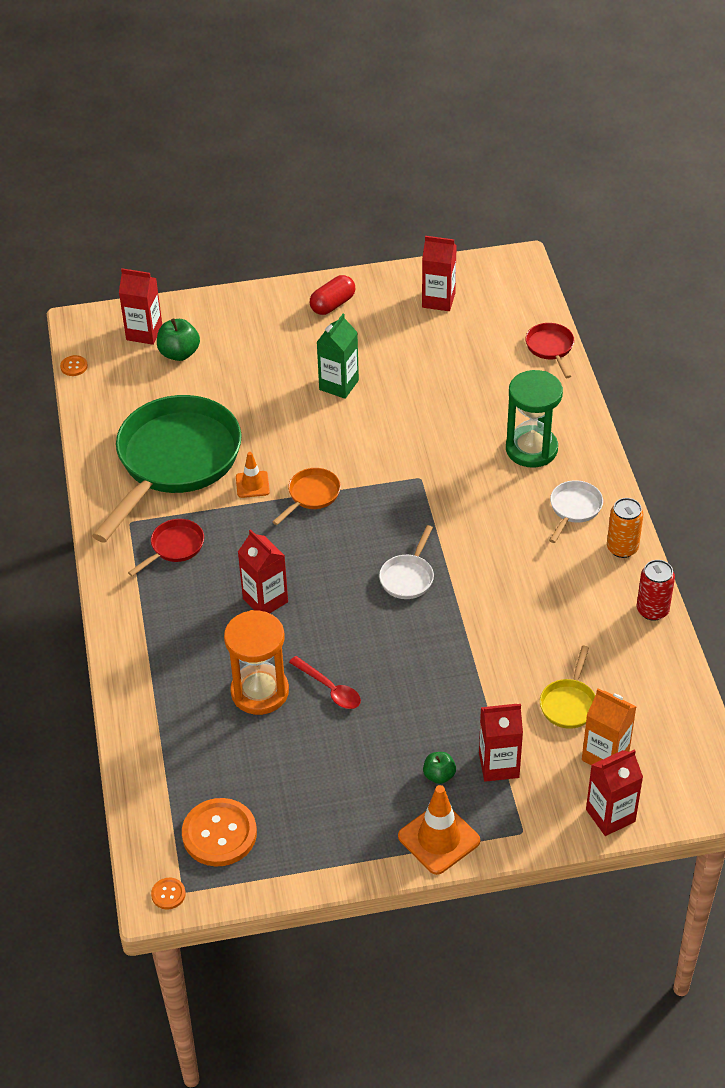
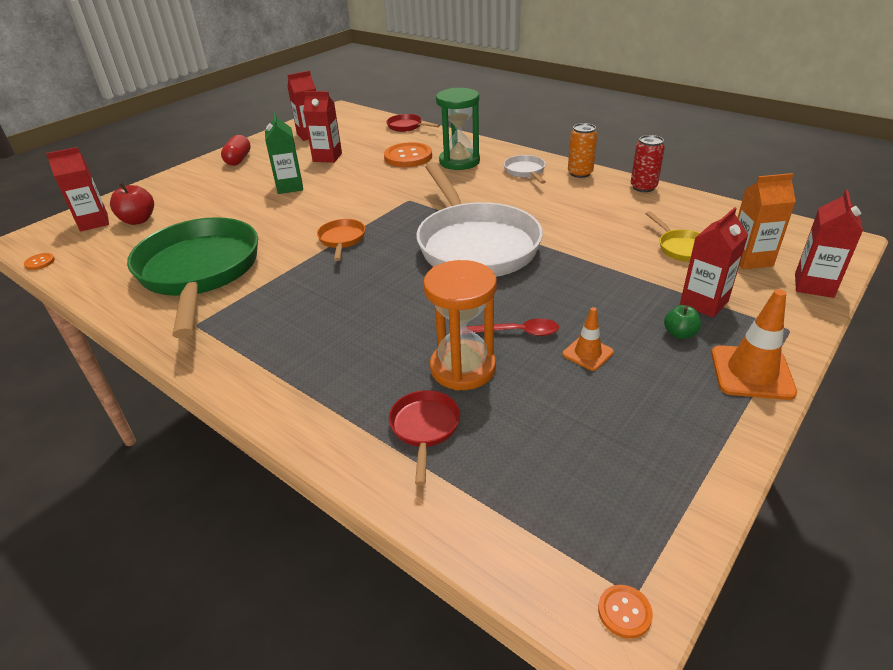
camera: 40 degrees left, 10 degrees down
(174, 547) = (260, 319): red pan -> red pan (424, 428)
(179, 353) = (138, 220): green apple -> red apple
(219, 834) = (587, 505): orange button -> orange button (408, 157)
(252, 484) = (286, 255): orange traffic cone -> orange traffic cone (587, 353)
(265, 600) = (385, 310): red carton -> red carton (327, 157)
(408, 577) = (475, 244): white pan -> white pan, size x2.44

